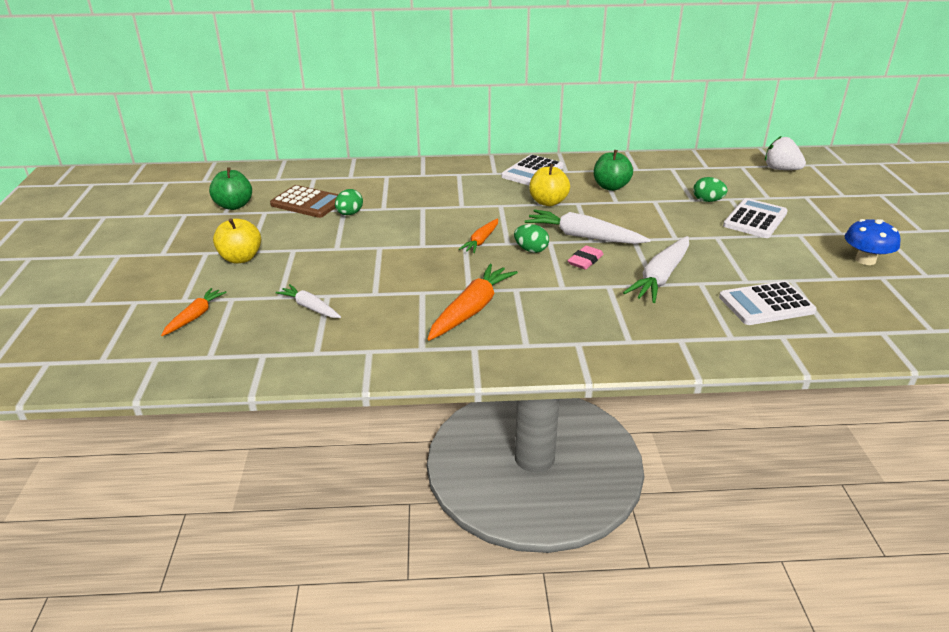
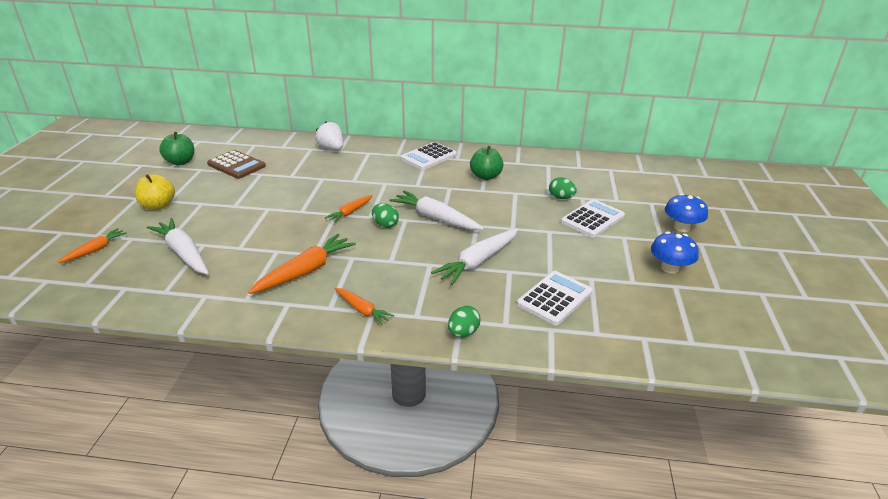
camera: 10 degrees right, 0 degrees up
(310, 307) = (183, 253): white carrot -> white carrot, size x1.71
(349, 214) = (262, 178): green egg -> green egg (463, 333)
(548, 202) = (425, 185): yellow apple -> none
(565, 343) = (362, 310): none -> orange carrot
(585, 261) = (424, 240): pink eraser -> none
(766, 304) = (554, 298): white calculator -> white calculator turned 135 degrees clockwise
(781, 169) = (643, 176): white strawberry -> white strawberry (331, 148)
(852, 218) = (681, 227): none -> blue mushroom

